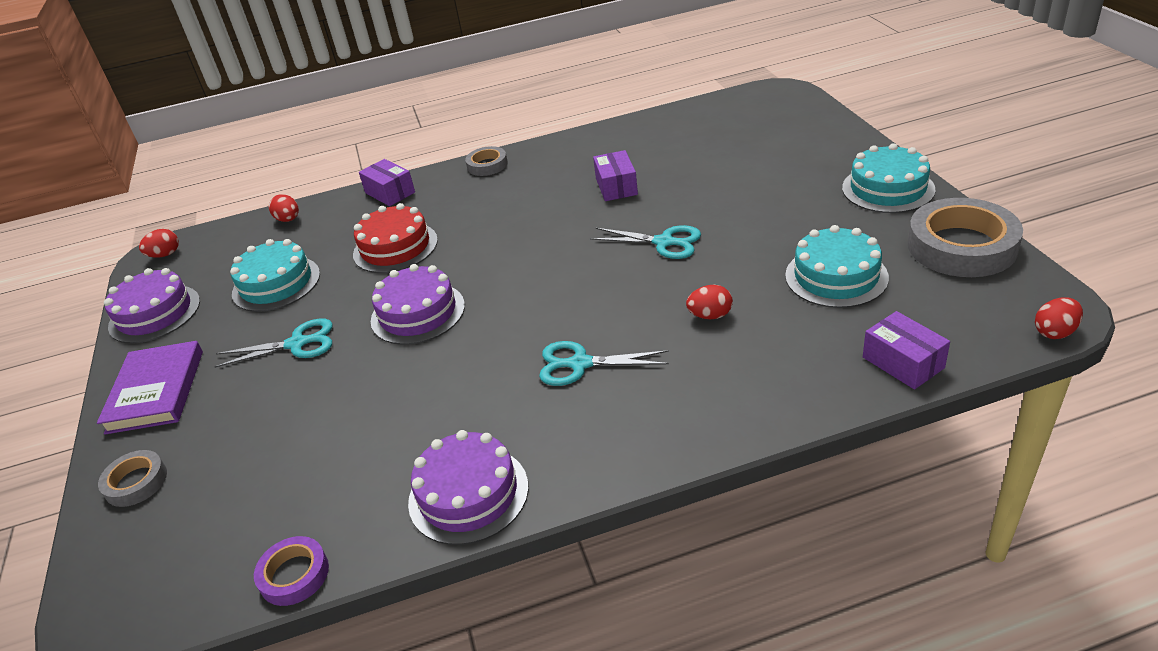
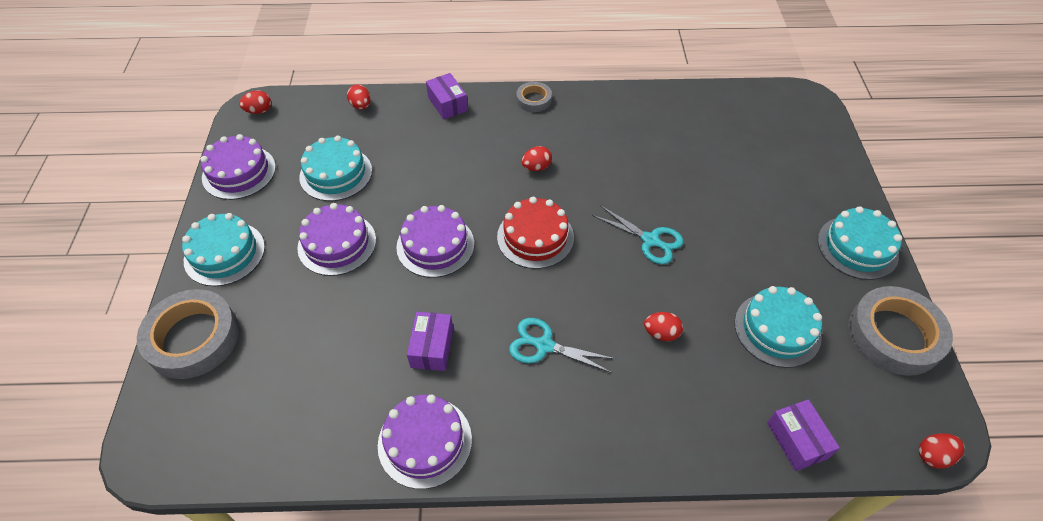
camera: 10 degrees right, 15 degrees up
(136, 482) = (193, 338): grey tape -> grey tape, size x1.94
(156, 391) = (224, 253): purple book -> turquoise cake
(294, 575) = (284, 468): purple tape -> none
(297, 344) = (337, 243): turquoise scissors -> purple cake
(395, 247) = (436, 167): red cake -> red cake (535, 237)
(511, 217) = (536, 167): none -> red egg
(616, 186) = (631, 163): purple box -> purple box (432, 347)

